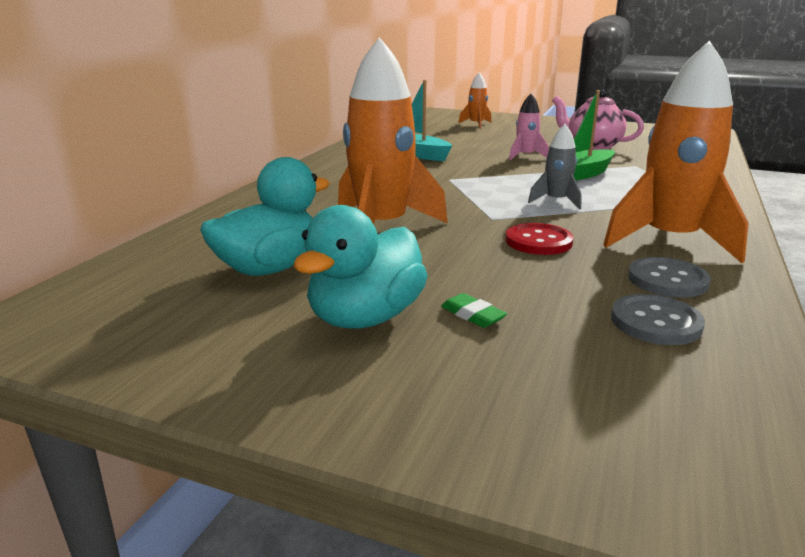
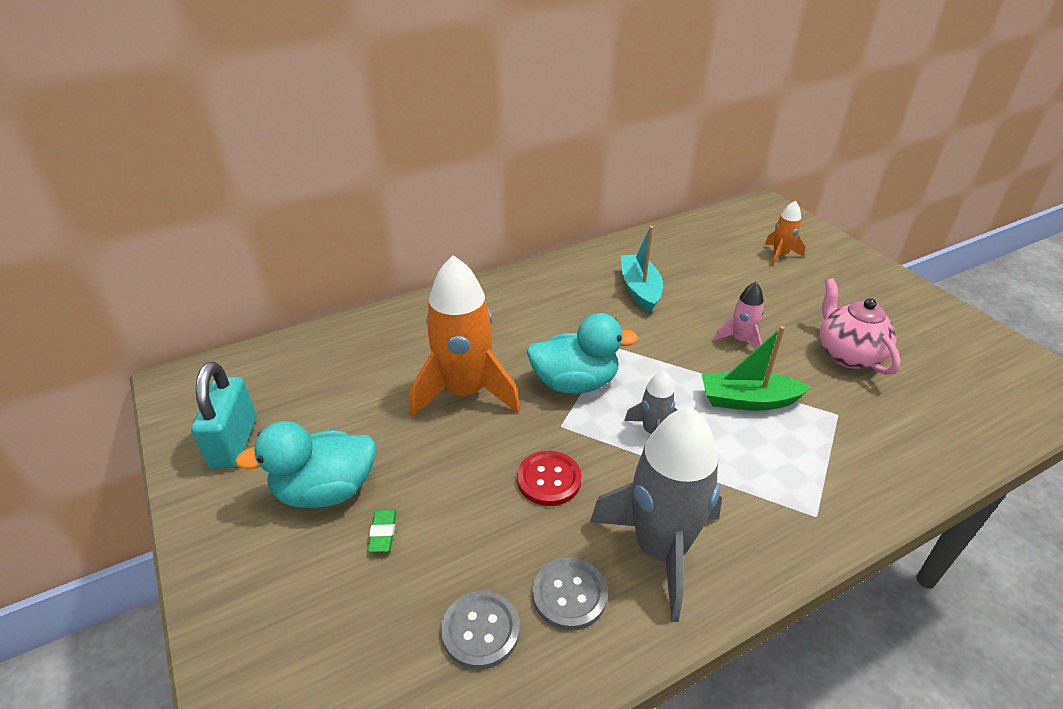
camera: 40 degrees right, 15 degrees up
(189, 333) = (234, 442): none -> turquoise padlock
(269, 268) = (341, 401): turquoise duck -> turquoise duck (575, 383)
(670, 241) = (660, 550): orange rocket -> grey rocket

